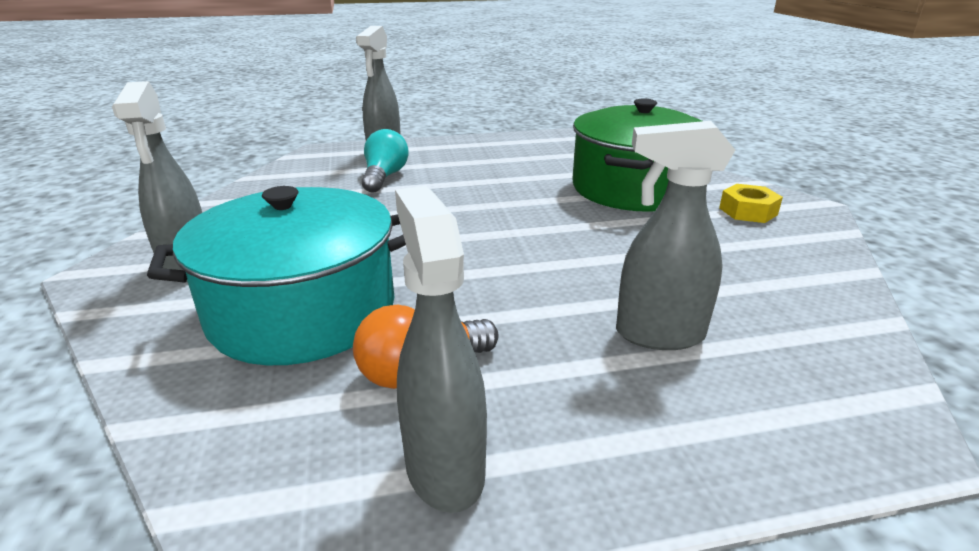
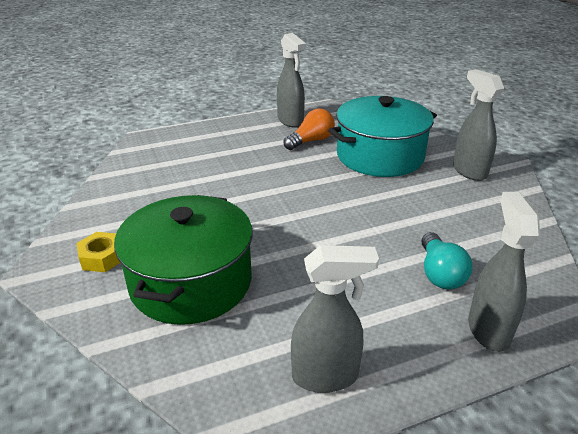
camera: 170 degrees right, 5 degrees up
(658, 335) = (213, 161): grey spray bottle -> grey spray bottle (326, 376)

